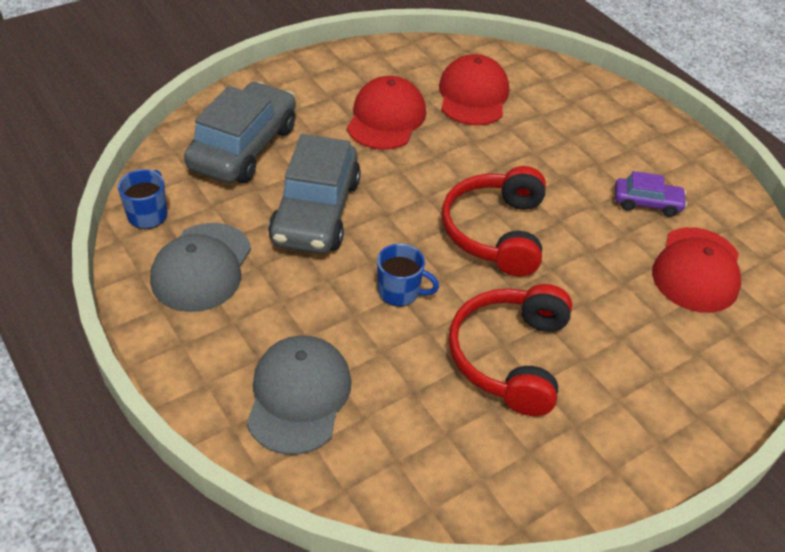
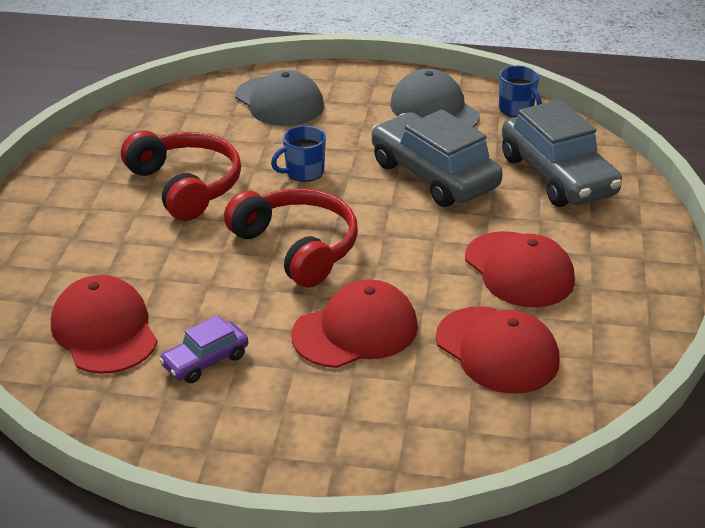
camera: 135 degrees right, 10 degrees down
(534, 156) = (355, 331): none -> red cap

